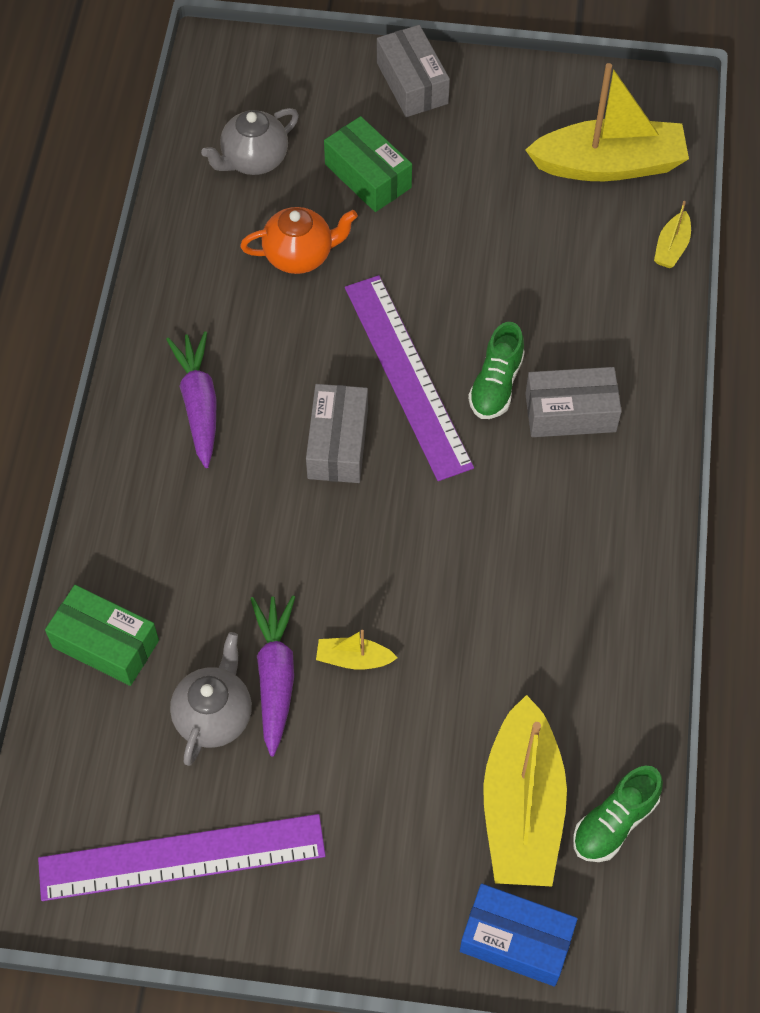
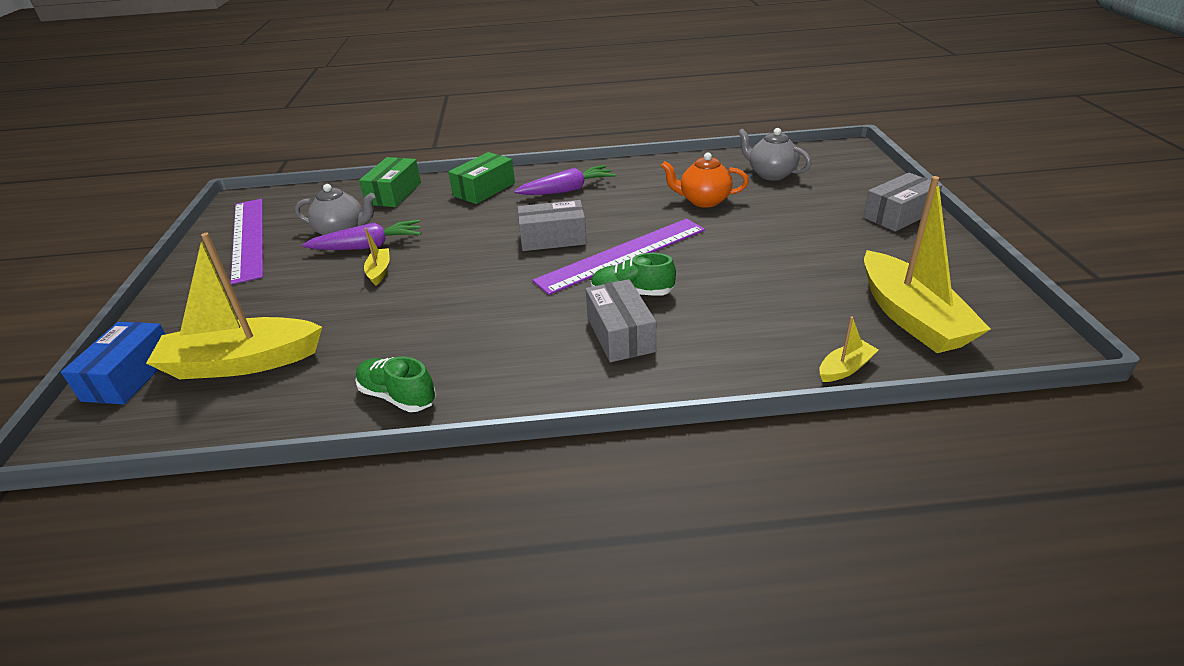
camera: 80 degrees right, 25 degrees down
(300, 255) = (703, 201): orange teapot -> orange teapot turned 120 degrees clockwise
(368, 176) = (793, 212): green box -> green box (484, 189)
(614, 822) = (213, 415): green shoe -> green shoe (398, 396)
(671, 247) = (845, 368): yellow boat -> yellow boat turned 135 degrees clockwise

